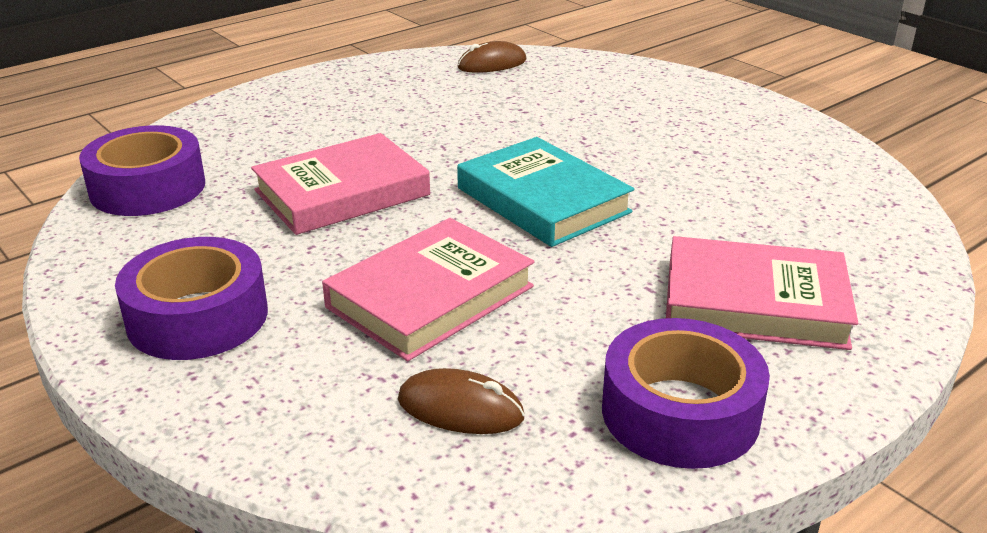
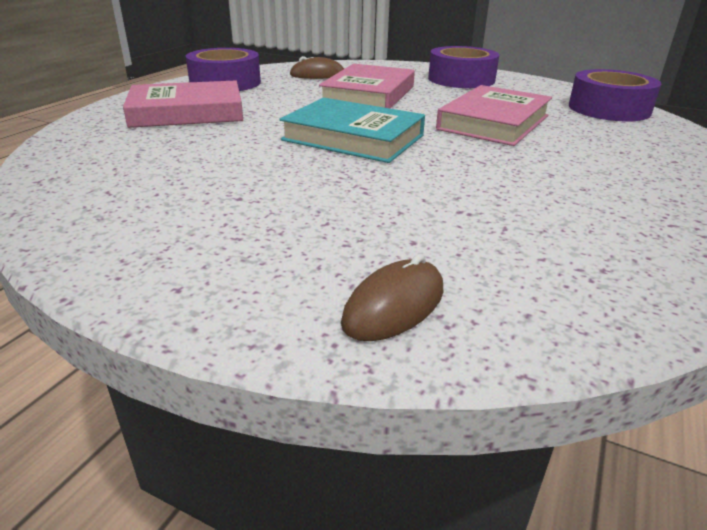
camera: 155 degrees right, 0 degrees up
(492, 64) = (615, 285): brown mouse -> brown mouse (394, 306)

